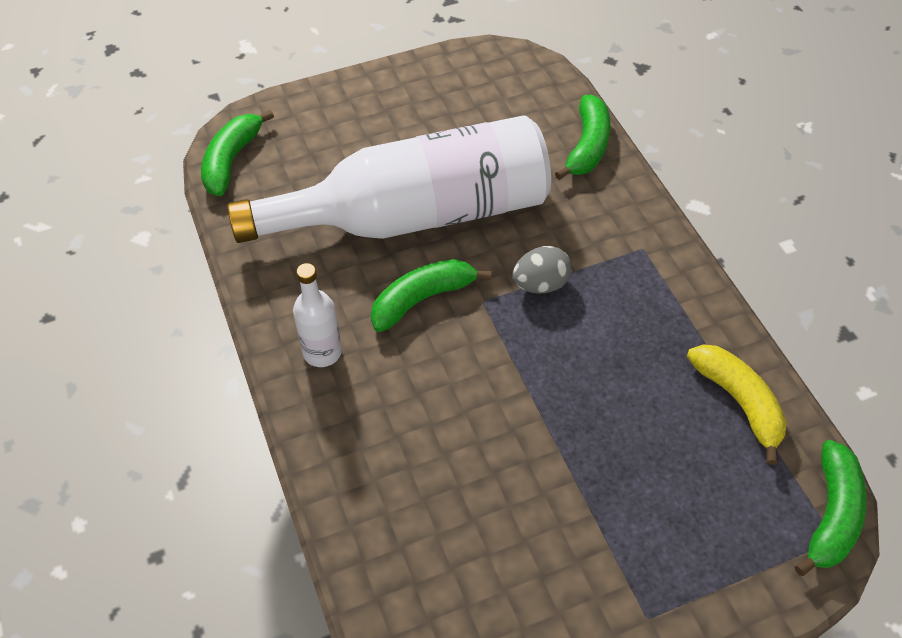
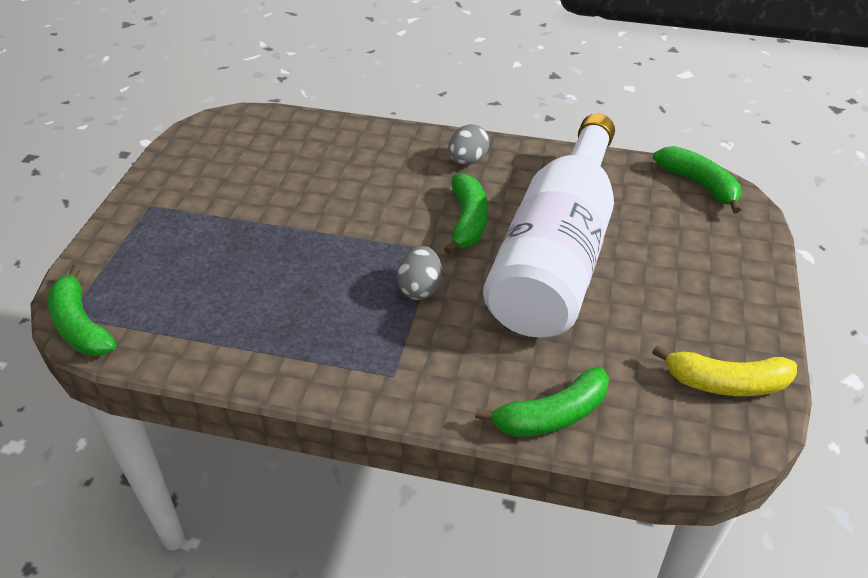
camera: 125 degrees right, 10 degrees down
(322, 352) = (467, 161): white bottle -> grey egg
(587, 146) = (552, 415): green banana -> green banana turned 75 degrees counterclockwise
(738, 402) = (204, 336): yellow banana -> yellow banana (726, 383)

